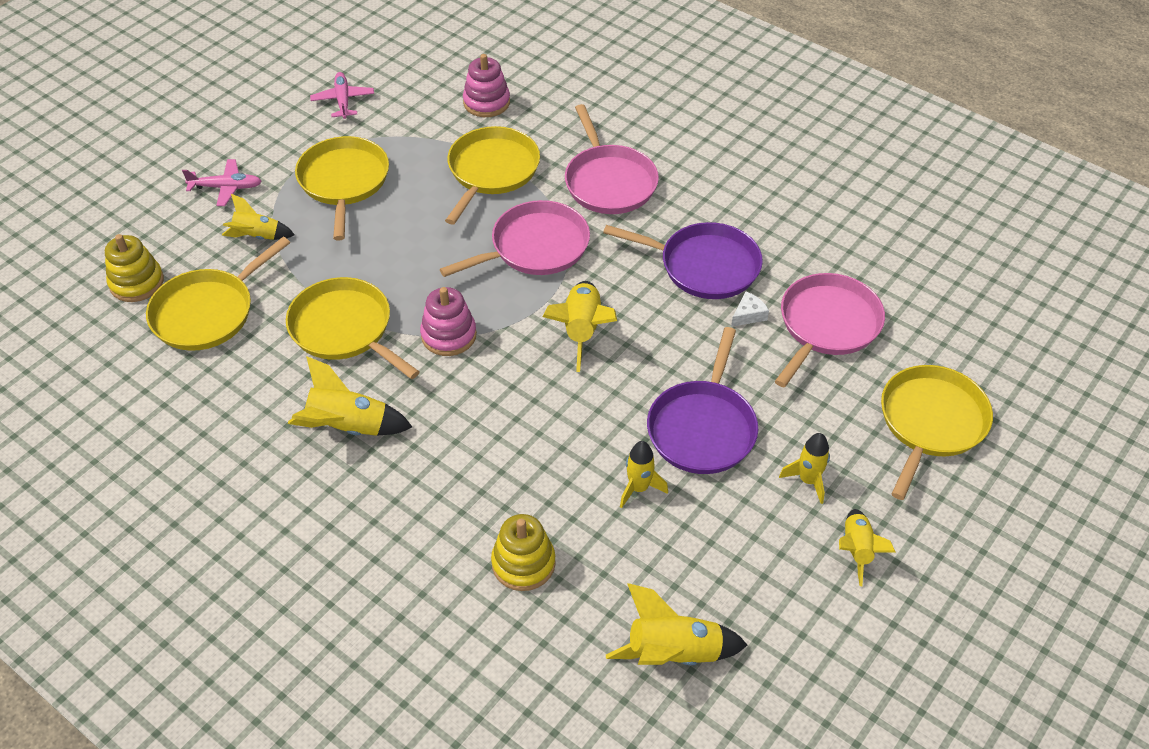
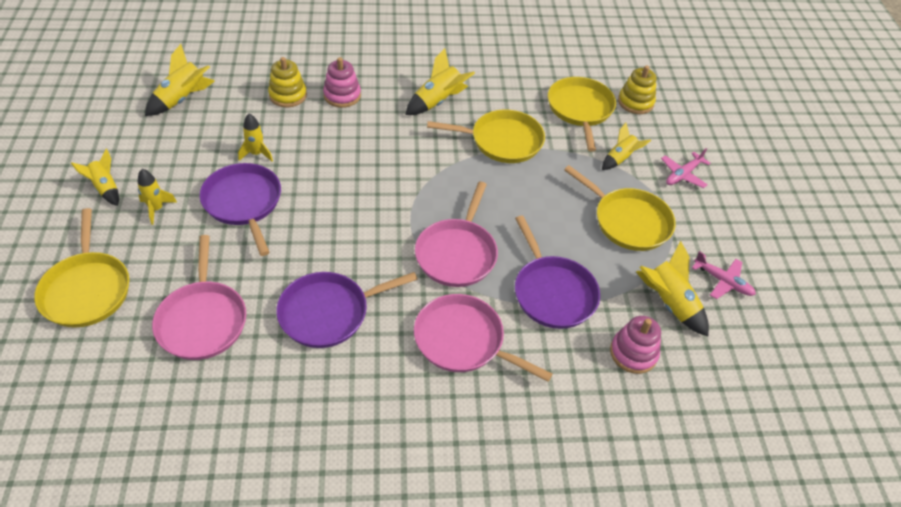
camera: 135 degrees right, 0 degrees up
(448, 335) = (443, 170): pink stacking toy -> pink stacking toy (342, 95)
(491, 171) = (553, 292): yellow pan -> purple pan
(582, 331) = (369, 217): yellow rocket -> yellow rocket (668, 303)
(748, 315) = (267, 293): white cheese -> none

